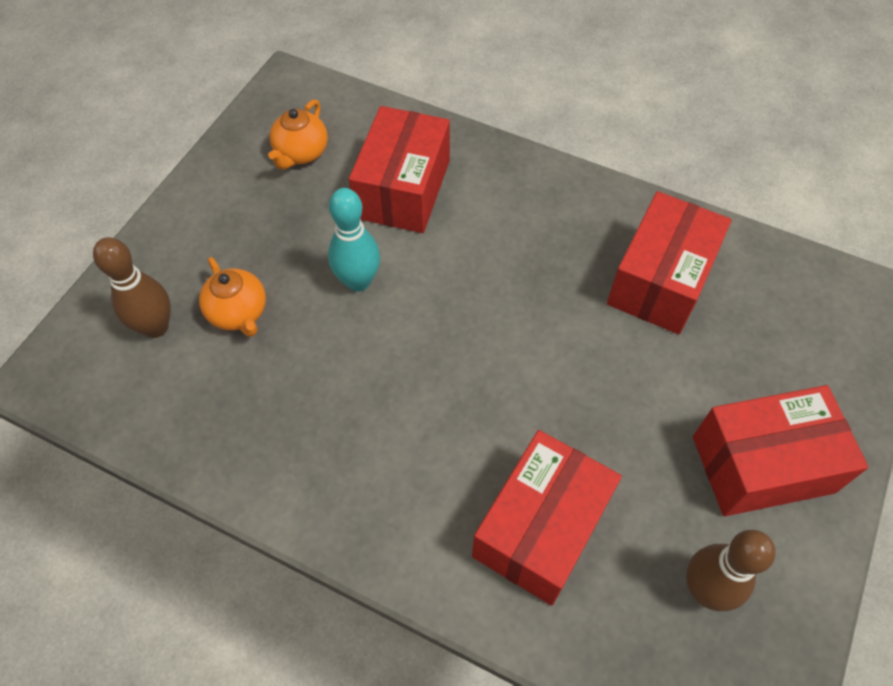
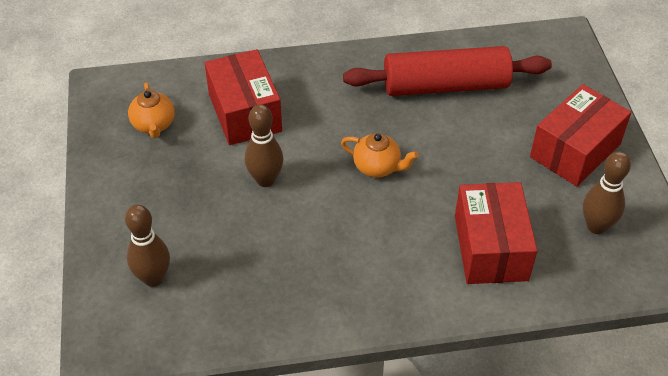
camera: 35 degrees left, 10 degrees down
(238, 313) = (203, 239): orange teapot -> orange teapot (377, 167)
(358, 281) = (265, 180): turquoise bowling pin -> brown bowling pin
(660, 280) = (445, 86): red box -> red rolling pin

